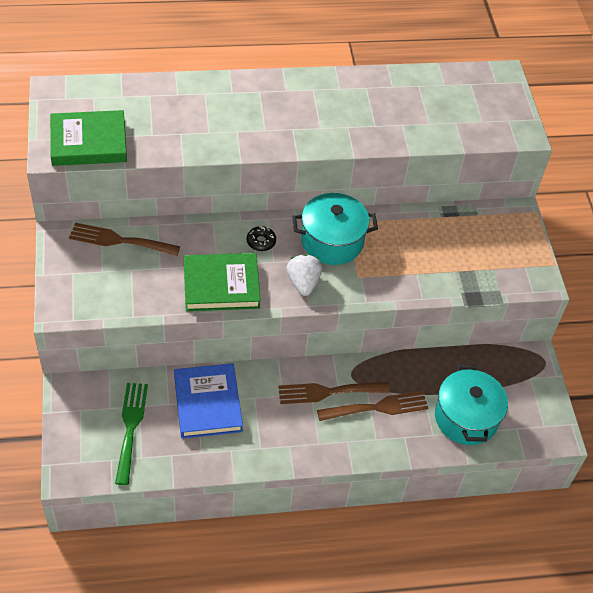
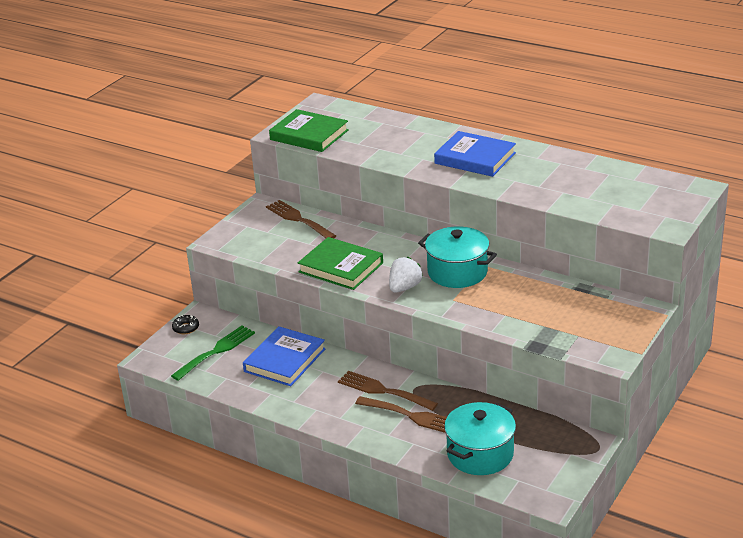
camera: 45 degrees right, 20 degrees down
(261, 242) = (400, 254): black donut -> black donut (186, 328)
(285, 111) = (475, 158): none -> blue book

